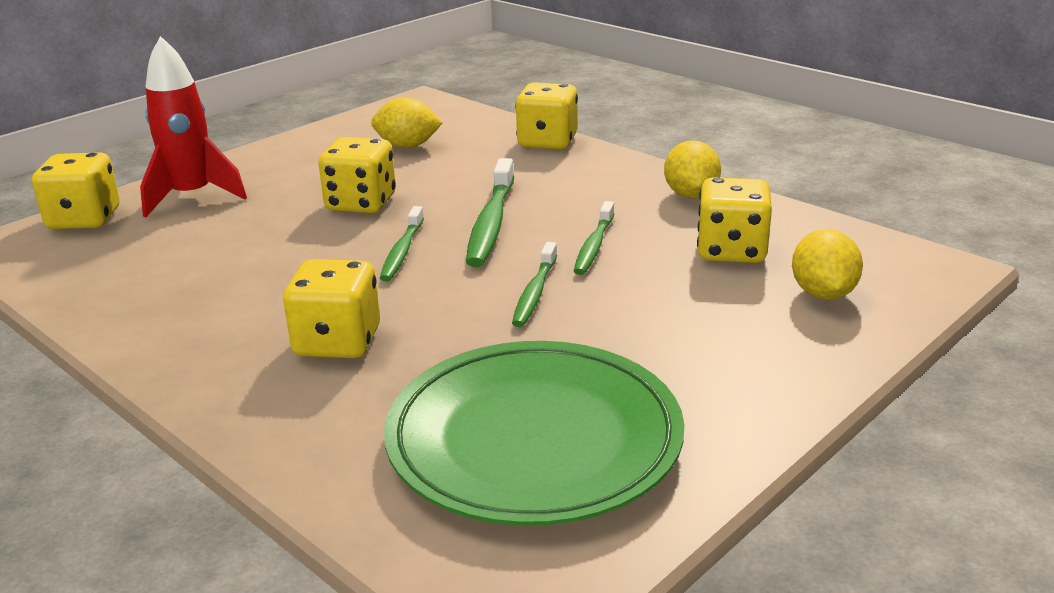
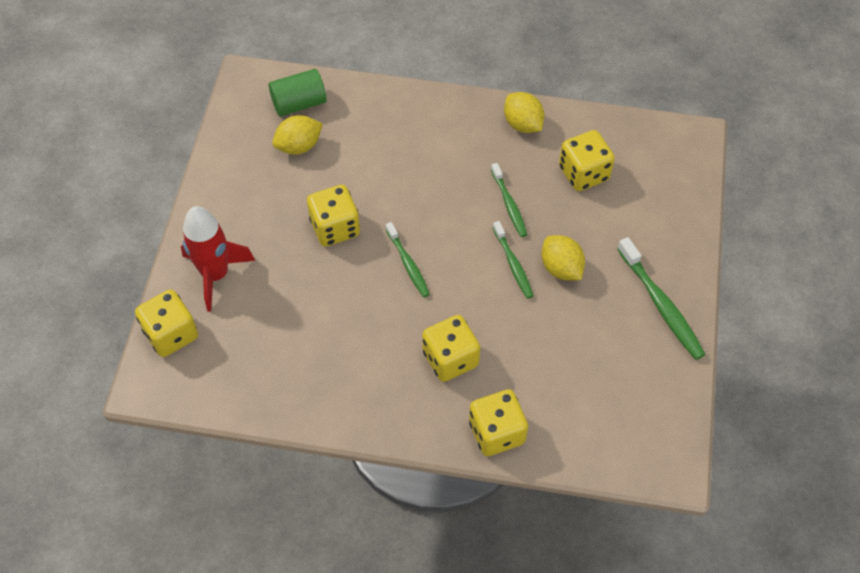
camera: 35 degrees left, 30 degrees up
(448, 123) = (299, 103): none -> green cylinder
(491, 223) = (433, 210): green toothbrush -> green toothbrush (661, 305)
(534, 439) = (603, 373): green plate -> none
(547, 142) = (387, 98): yellow dice -> yellow dice (496, 432)
(823, 294) = (652, 191): yellow lemon -> yellow lemon (561, 268)

